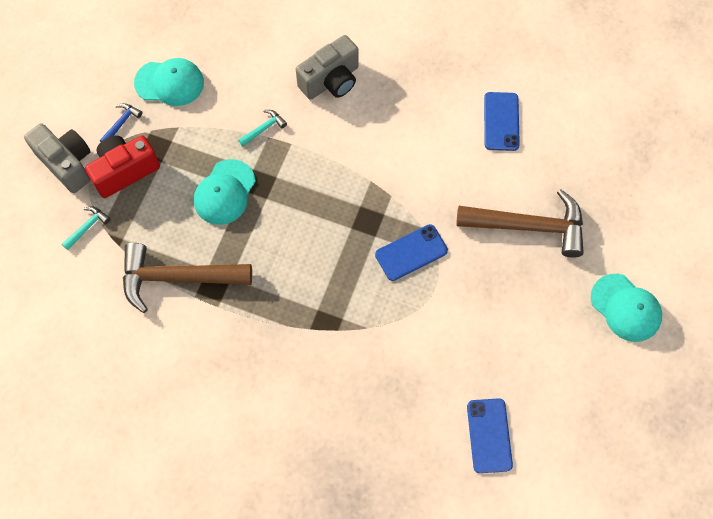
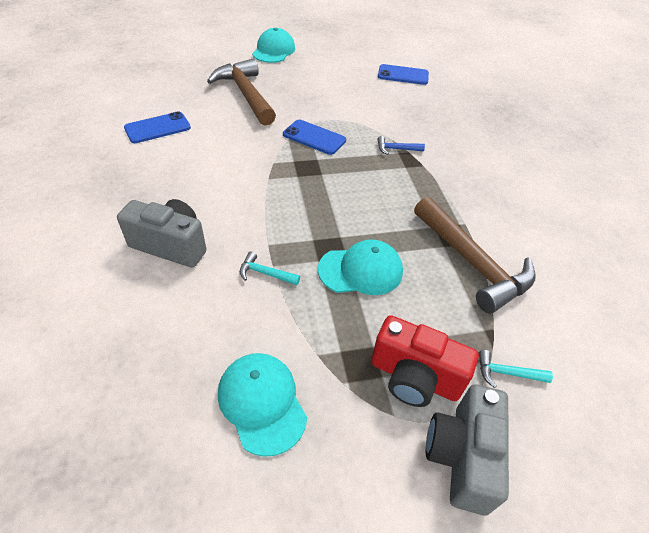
camera: 125 degrees left, 20 degrees down
(121, 123) = (357, 425): blue hammer -> blue hammer (396, 149)
(489, 435) = (403, 75): blue phone -> blue phone turned 45 degrees clockwise

